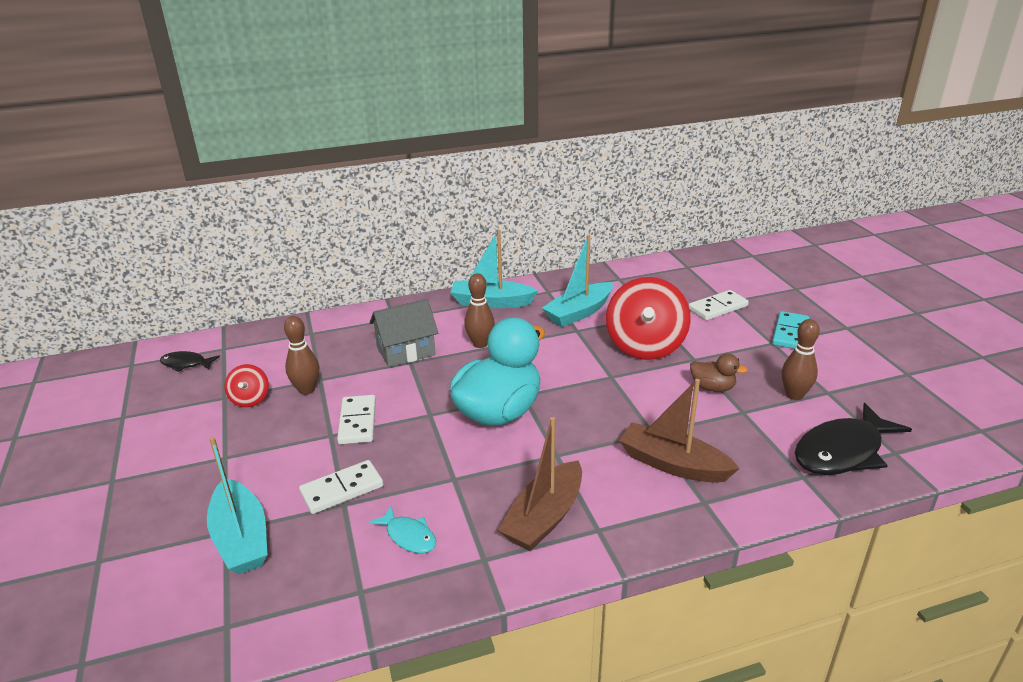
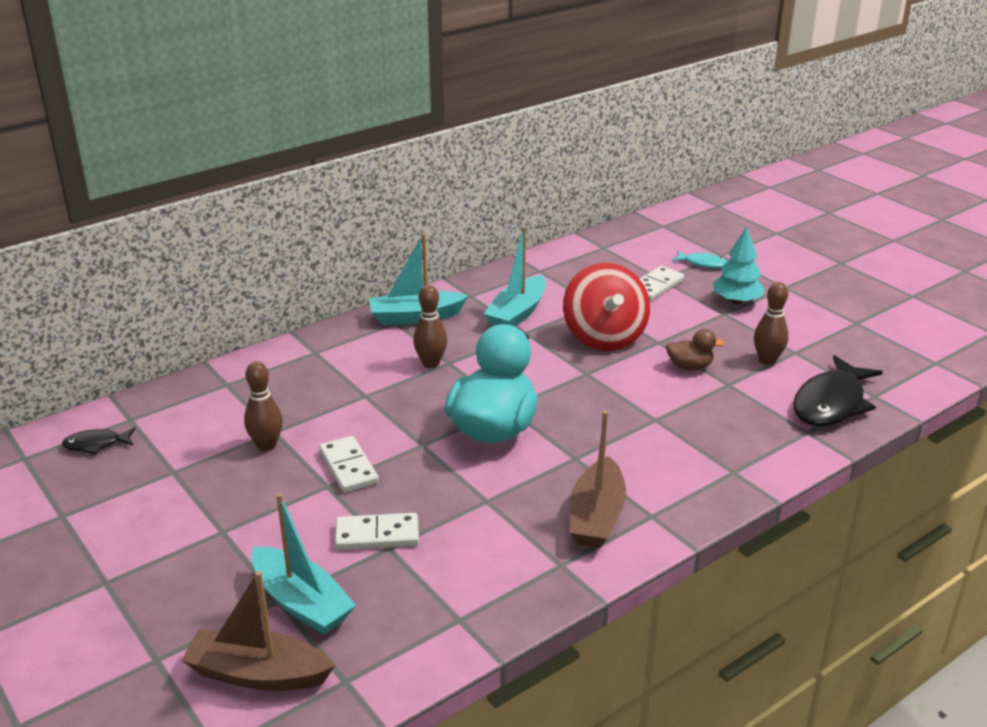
camera: 20 degrees left, 0 degrees up
(250, 399) = (207, 468): red spinning top -> none
(342, 489) = (377, 535): white domino -> white domino turned 45 degrees clockwise
(406, 351) = (353, 385): grey house -> none
(408, 536) = (475, 561): turquoise fish -> turquoise fish (702, 263)
(673, 464) = (689, 444): brown boat -> brown boat (258, 674)
(790, 333) = (736, 301): turquoise domino -> turquoise tree

